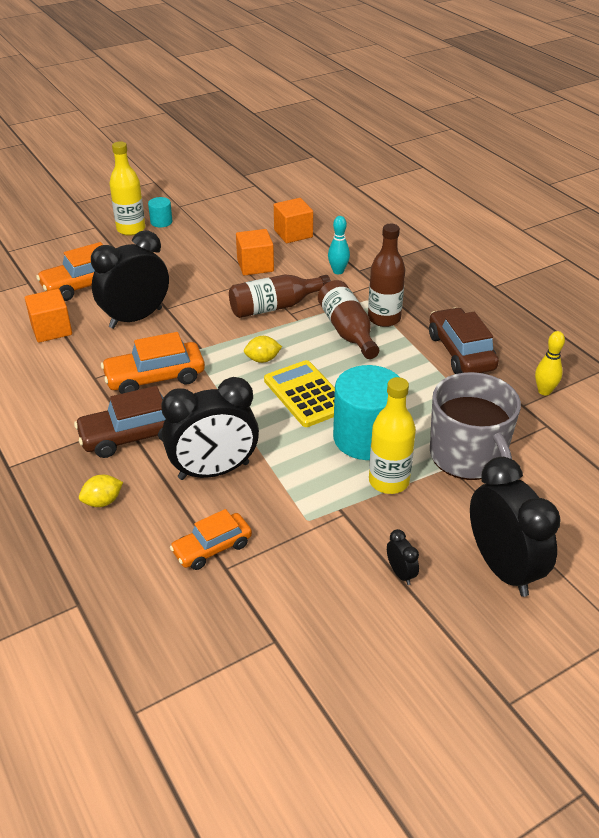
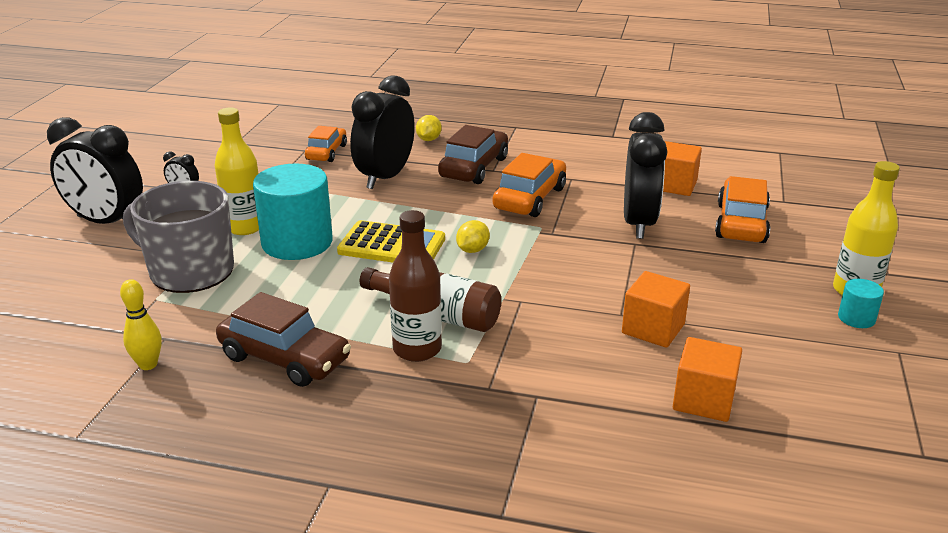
camera: 135 degrees right, 10 degrees down
(275, 307) = (547, 297): brown bottle -> none
(338, 271) = (557, 378): turquoise bowling pin -> none

